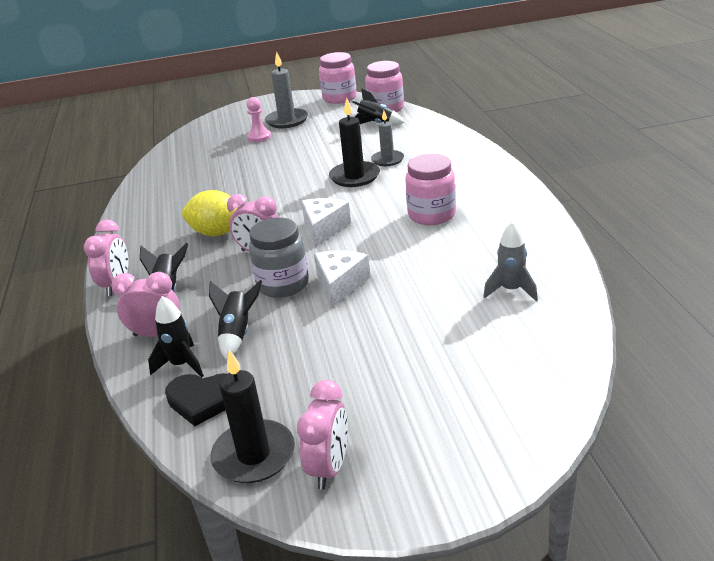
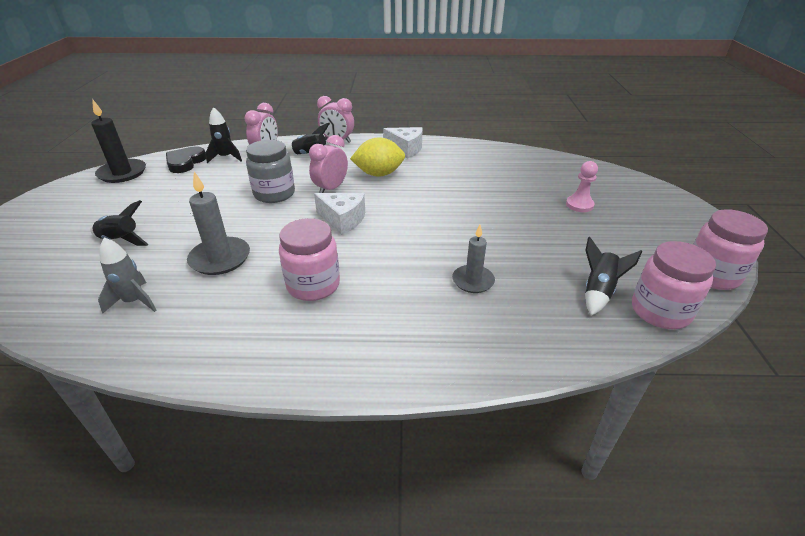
camera: 100 degrees right, 5 degrees up
(217, 233) = (379, 174): yellow lemon -> yellow lemon turned 60 degrees clockwise
(237, 334) = (235, 174): black rocket -> black rocket (121, 240)
(287, 120) = (627, 226): grey candle -> grey candle (220, 258)
(329, 468) = (80, 192): pink clock -> none
(340, 285) = (247, 217): white cheese -> white cheese (406, 149)
(354, 177) = (440, 251): black candle -> none

